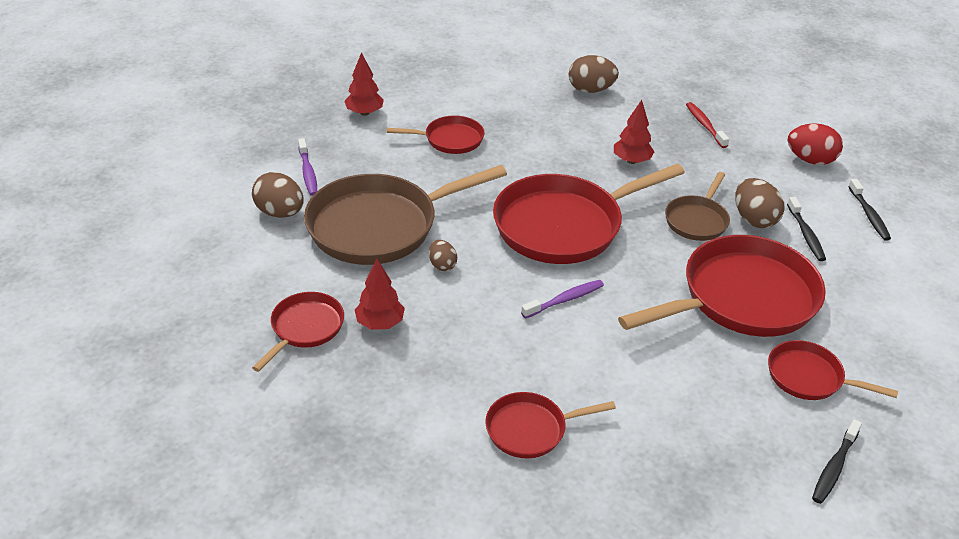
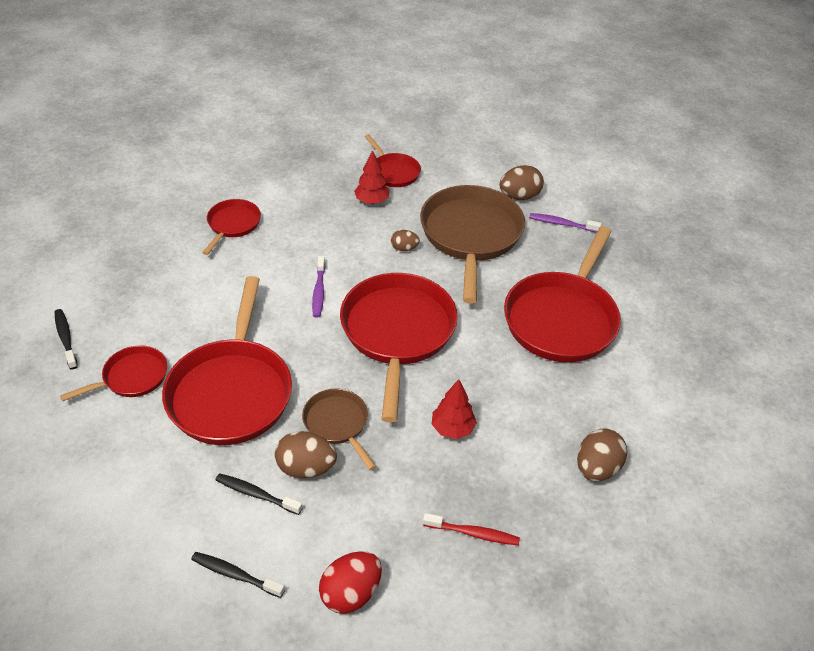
camera: 120 degrees right, 5 degrees up
(364, 113) = (634, 283): red tree -> none
(450, 139) = (562, 318): red pan -> red pan, size x1.96

